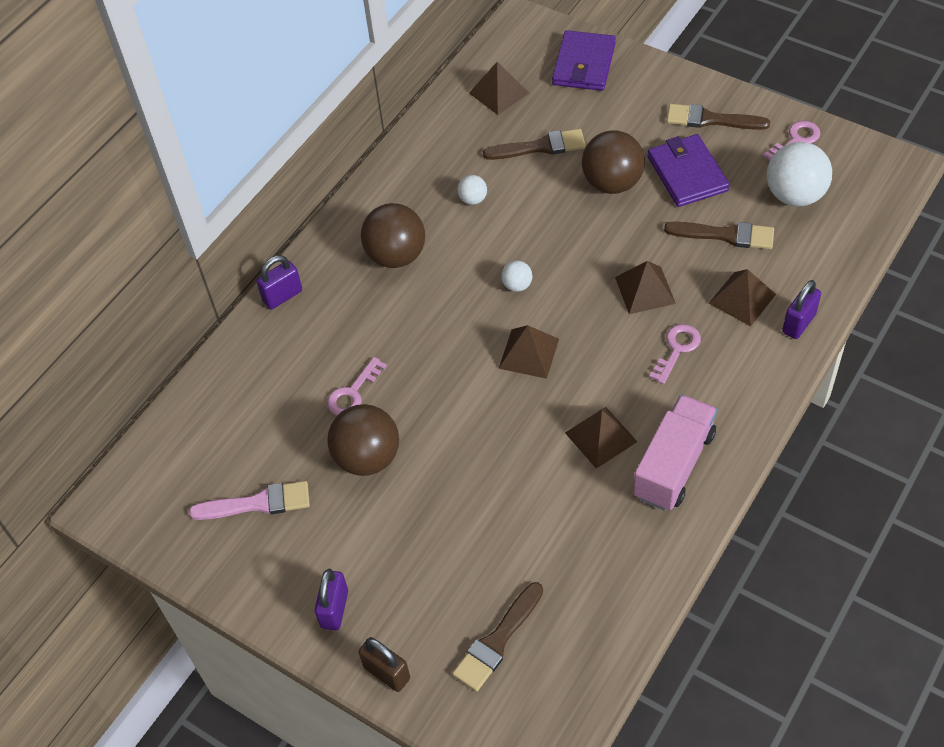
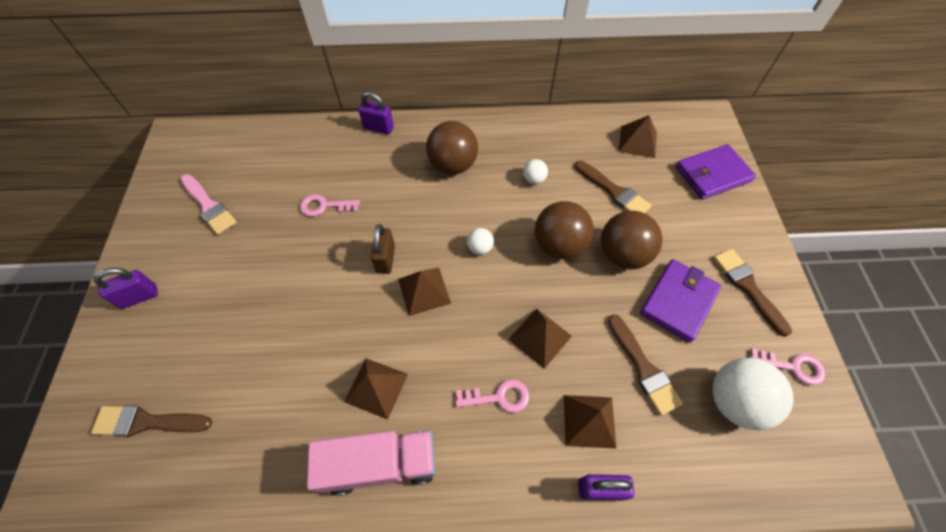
camera: 50 degrees right, 5 degrees up
(367, 458) = (275, 244): brown ball -> brown ball (559, 245)
(387, 673) = (95, 360): brown padlock -> brown padlock (385, 259)

